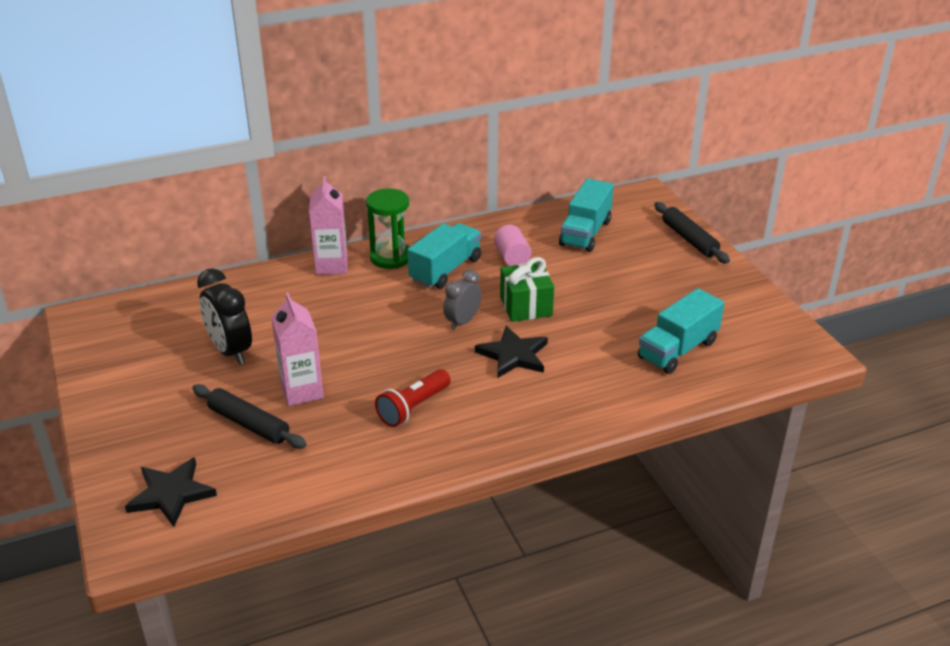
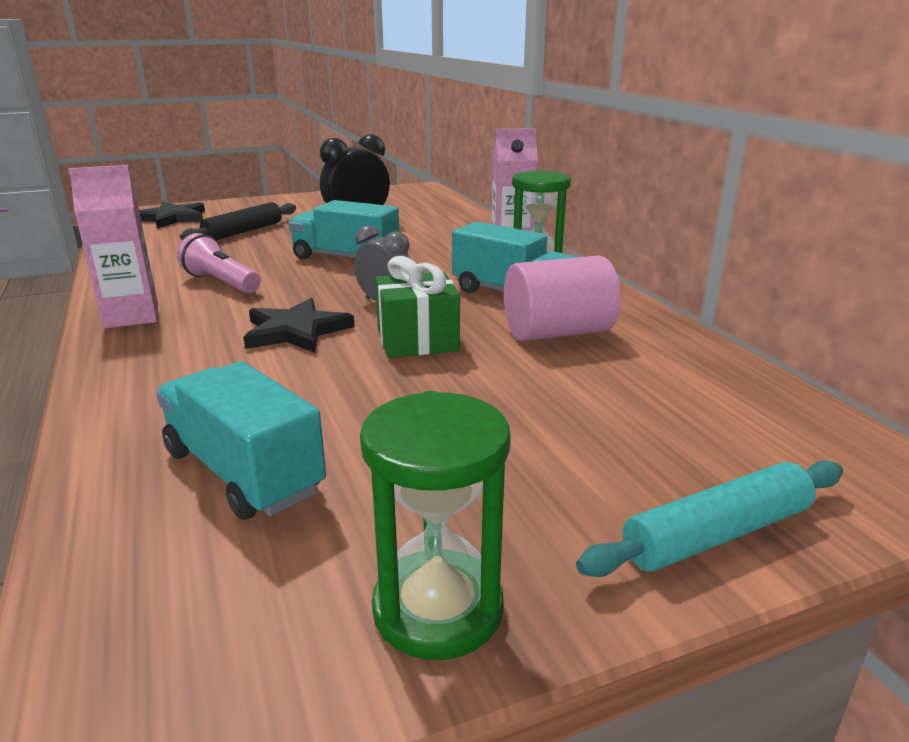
camera: 90 degrees right, 10 degrees down
(302, 391) = (281, 244): pink carton -> pink carton (131, 316)
(413, 408) = (221, 283): red flashlight -> pink flashlight
(512, 257) = (557, 333): pink cylinder -> pink cylinder, size x1.56
(585, 233) = (669, 395): turquoise truck -> turquoise truck (345, 258)
(689, 239) = (717, 534): black rolling pin -> turquoise rolling pin
(744, 296) = (438, 609): none -> green hourglass

